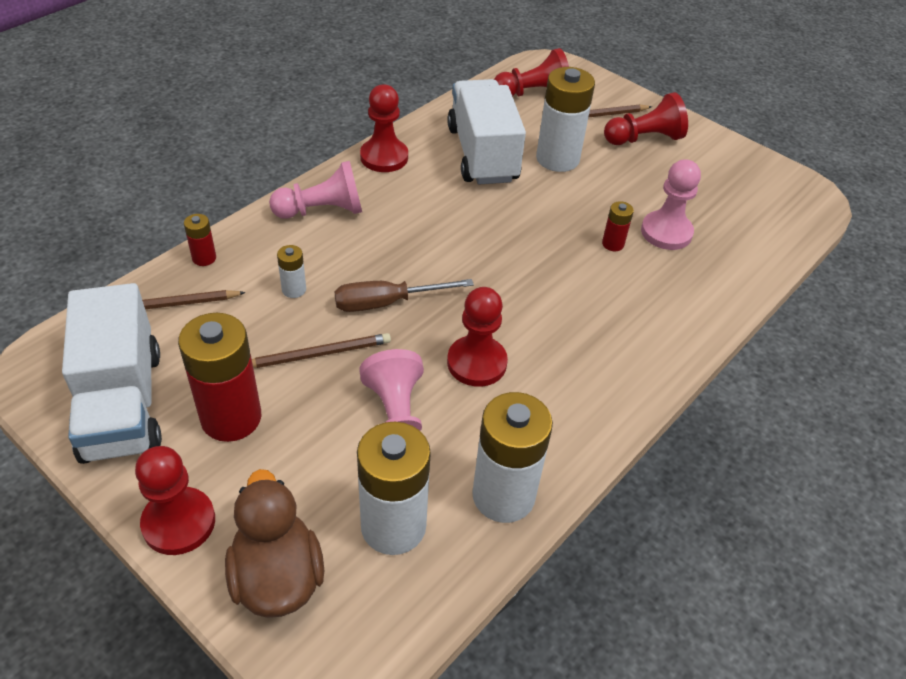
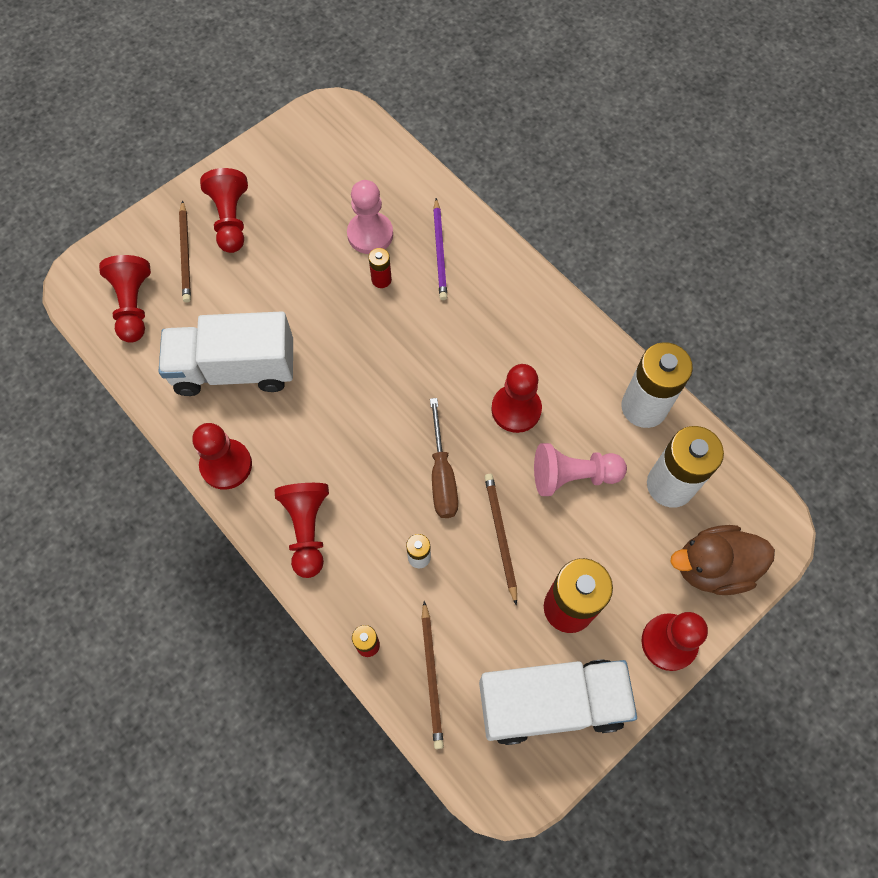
camera: 80 degrees left, 20 degrees up
(322, 211) = (307, 529): pink pawn -> red pawn
(557, 159) = (252, 302): white battery -> none
(666, 288) = (440, 251): none -> purple pencil

